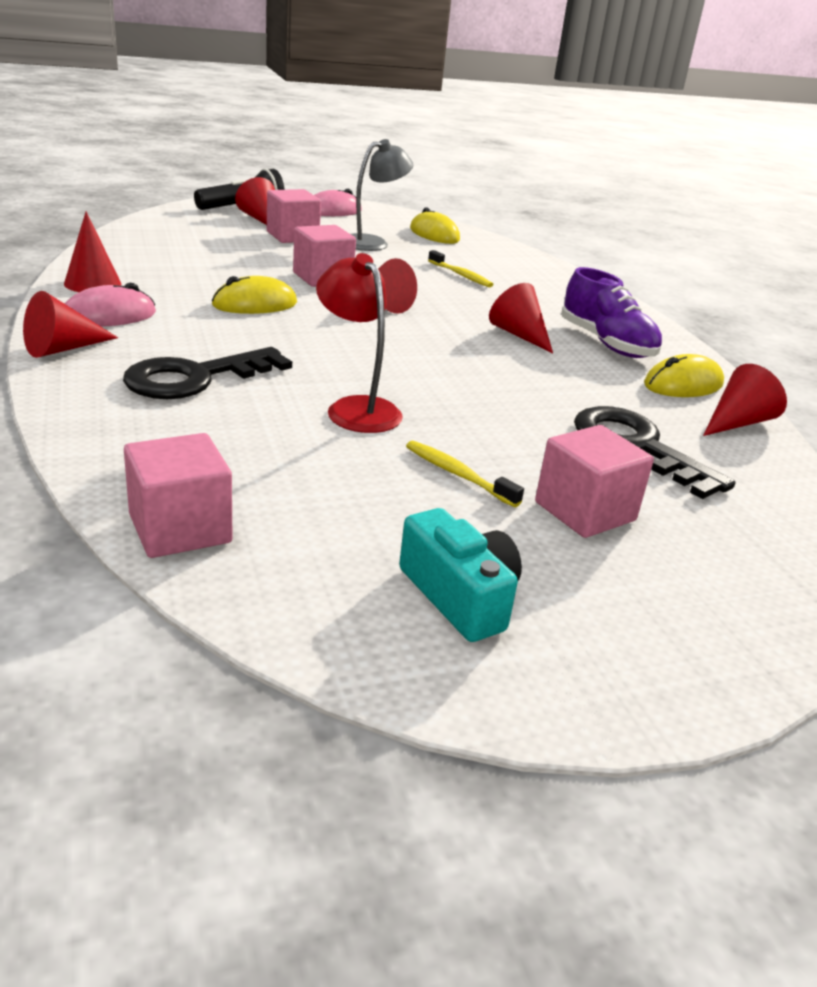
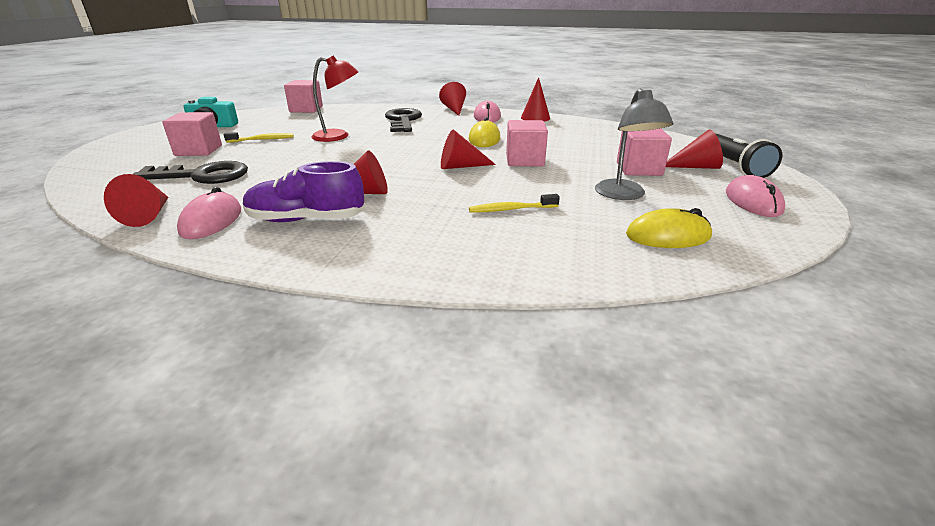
camera: 125 degrees right, 0 degrees up
(683, 384) = (211, 221): yellow mouse -> pink mouse

